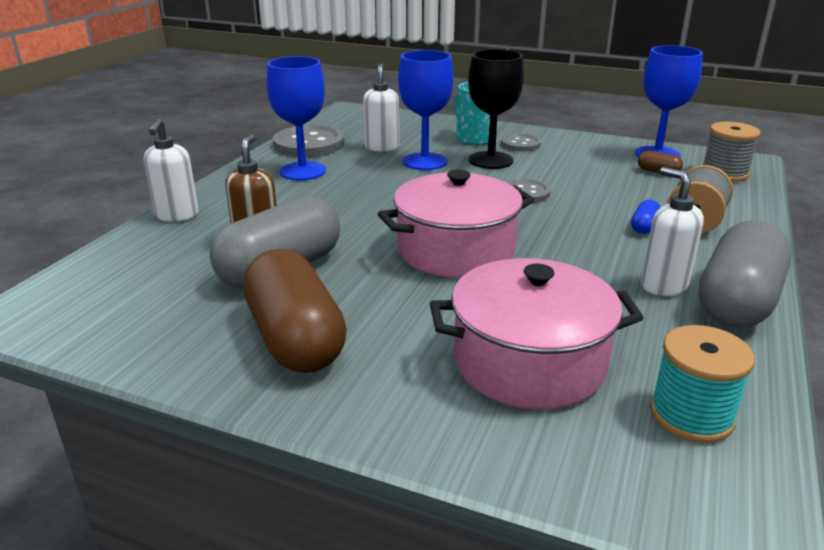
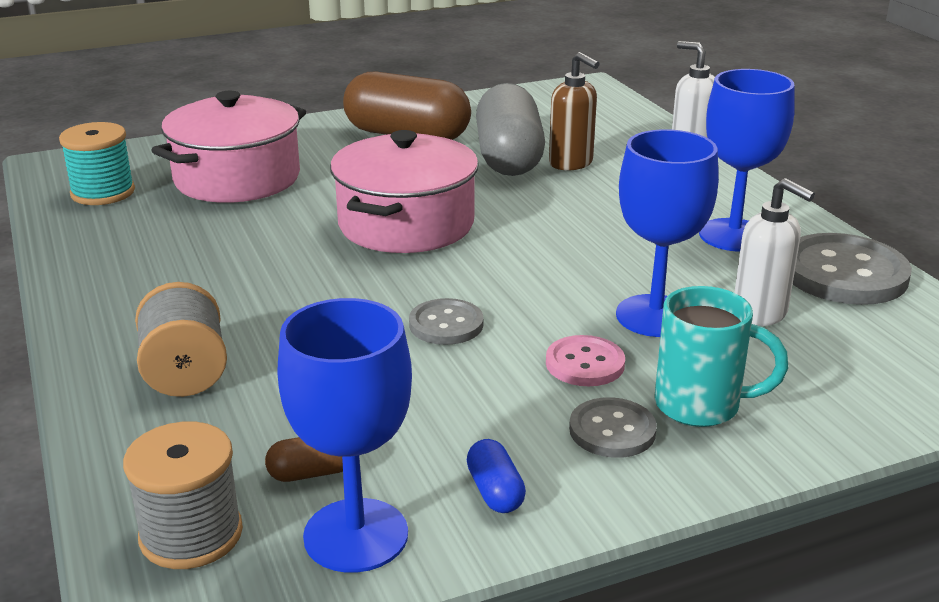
camera: 135 degrees right, 0 degrees up
(491, 160) = (585, 364): black goblet -> pink button
(644, 227) = (246, 336): blue capsule -> blue capsule (495, 491)
(663, 286) = (175, 271): white soap dispenser -> none
(737, 301) = (92, 284): grey capsule -> none

